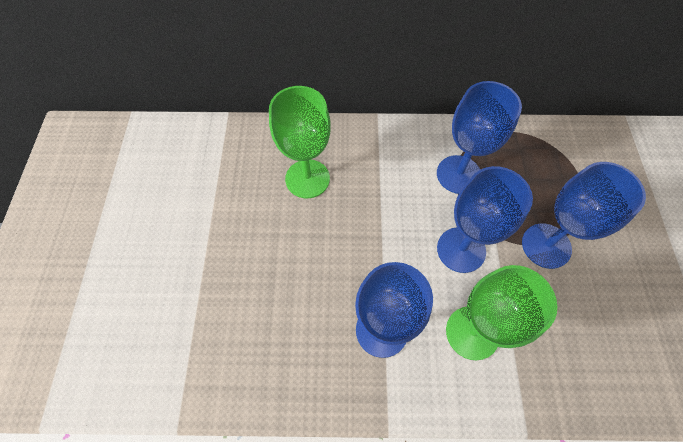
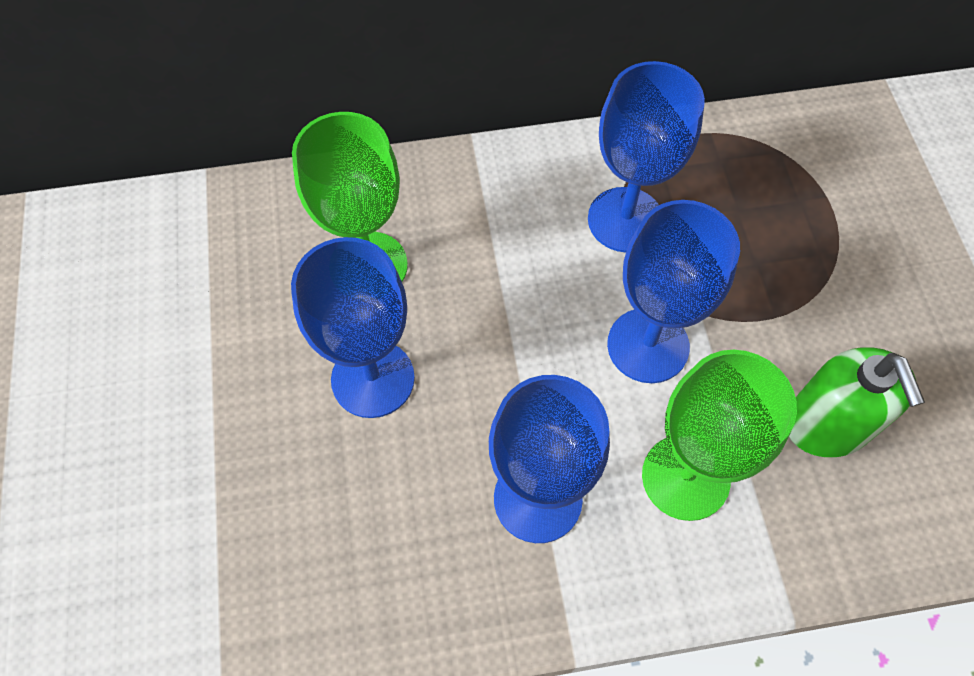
camera: 10 degrees left, 0 degrees up
(546, 246) = (785, 316): blue goblet -> blue goblet (373, 379)
(563, 315) = (827, 424): none -> green soap dispenser

